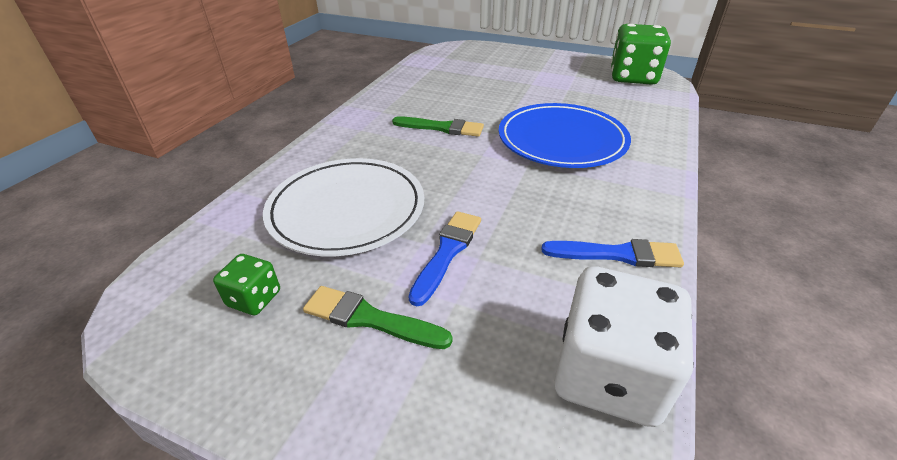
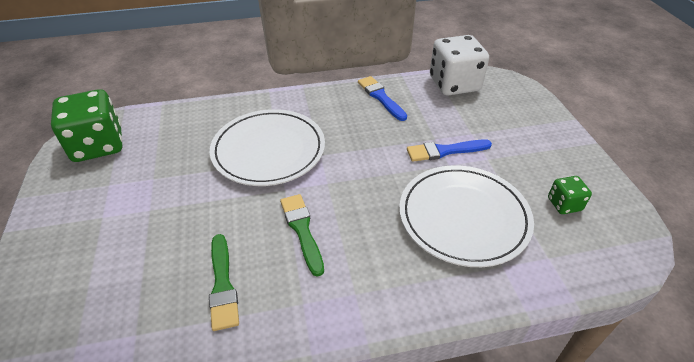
camera: 125 degrees left, 5 degrees up
(370, 319) = (515, 154): green brush -> green brush (222, 285)
(561, 140) = (268, 150): blue plate -> white plate

